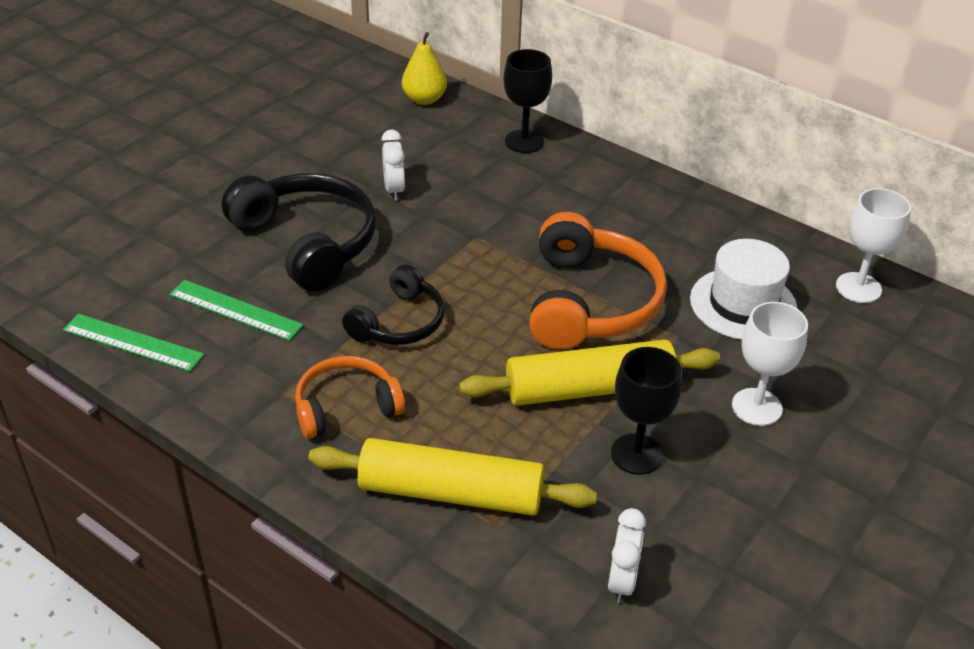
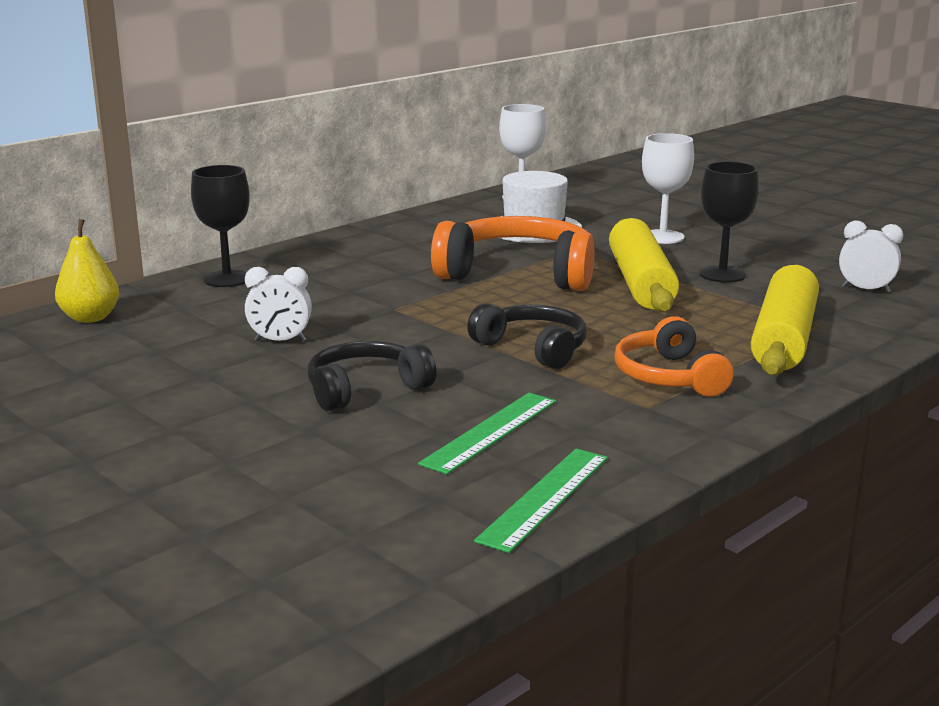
camera: 80 degrees left, 20 degrees down
(307, 242) = (365, 389): black headphones -> black headphones, size x0.61

